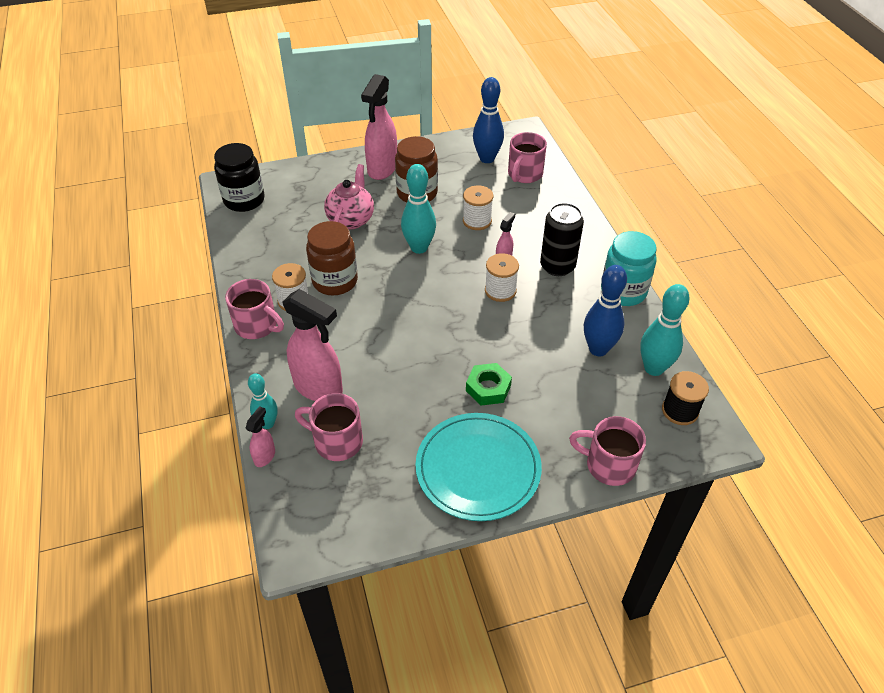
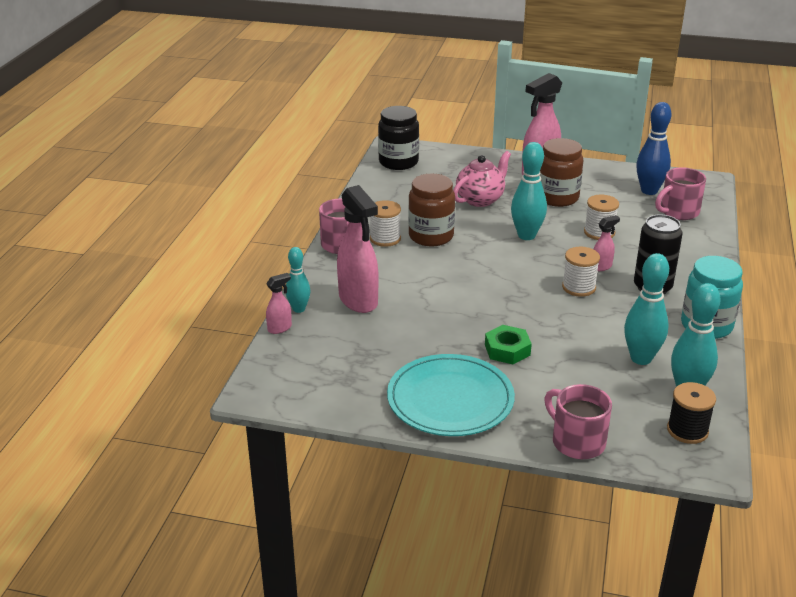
camera: 30 degrees right, 15 degrees down
(336, 441) = (344, 339): pink mug -> none
(598, 349) = (641, 358): blue bowling pin -> turquoise bowling pin

